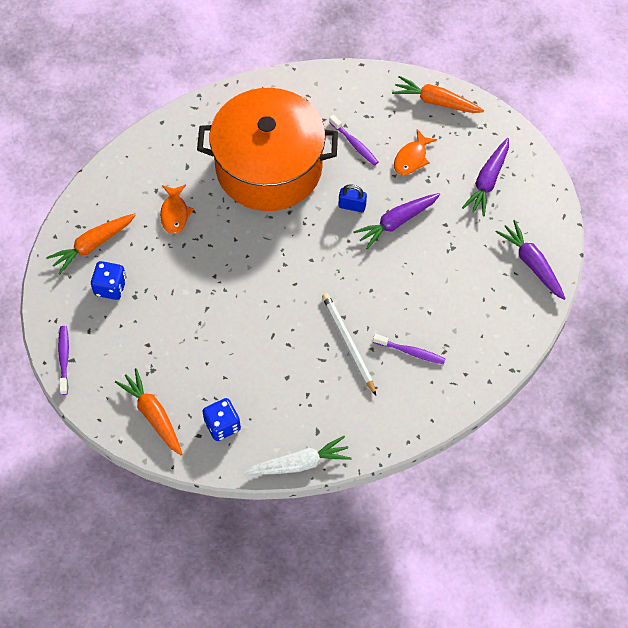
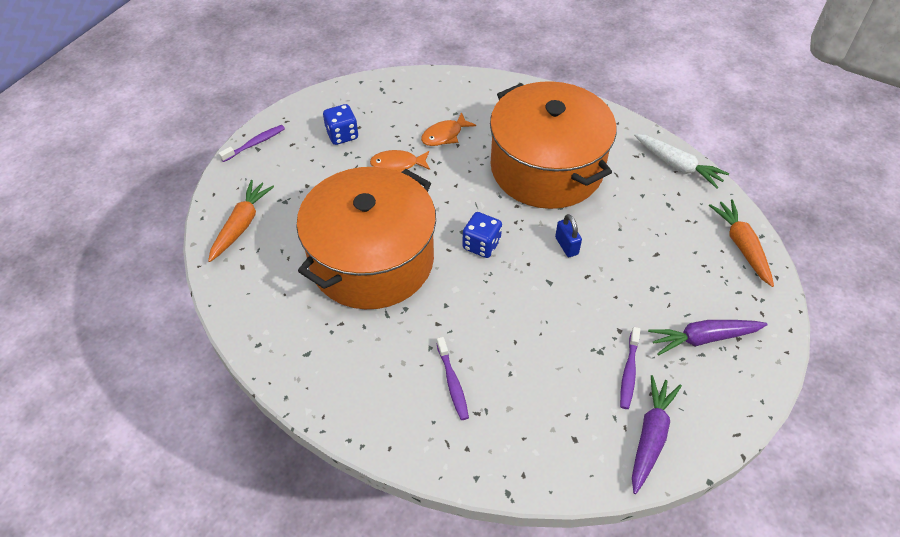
camera: 55 degrees right, 10 degrees down
(92, 245) = (371, 105): orange carrot -> none
(222, 425) = (263, 278): blue dice -> blue dice (481, 245)
(264, 341) = (372, 260): none -> orange pot
(299, 463) = (262, 359): white carrot -> white carrot (677, 165)
(348, 344) = (420, 325): white pencil -> none
(354, 144) = (631, 212): purple toothbrush -> purple toothbrush (629, 372)
(396, 222) = (583, 289): purple carrot -> none
(412, 158) = (662, 262): orange fish -> orange fish (397, 164)

